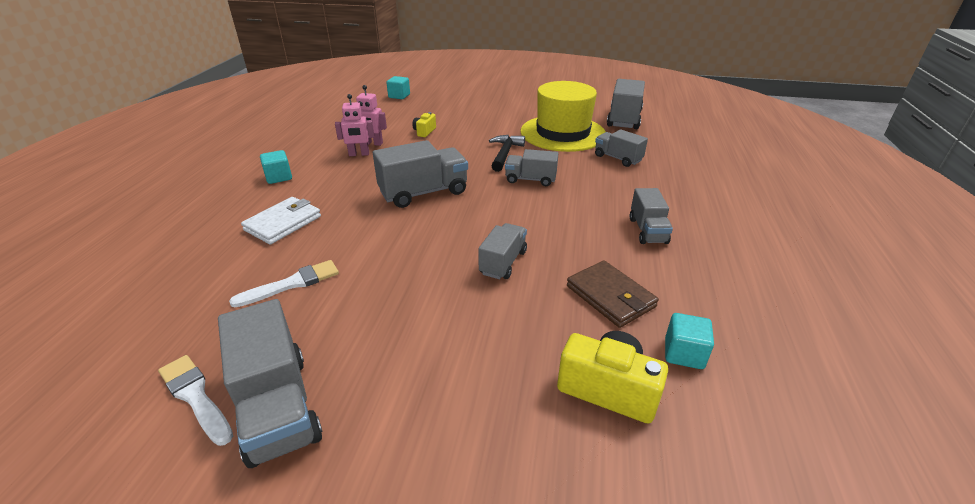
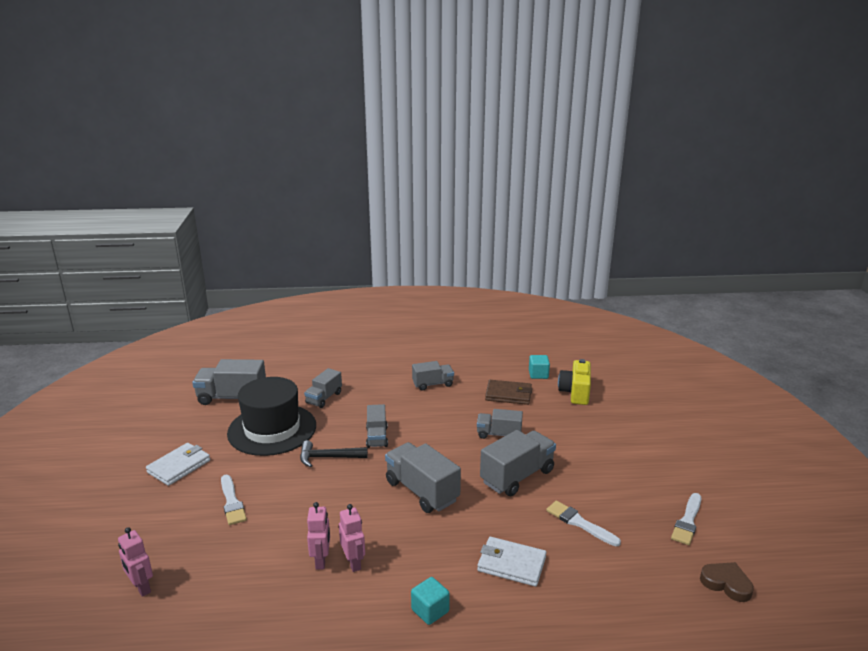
camera: 105 degrees left, 10 degrees down
(74, 381) = (726, 584): none -> brown heart
(277, 407) = (666, 487): grey truck -> grey truck (517, 476)
(399, 96) = (141, 587): turquoise cube -> pink robot
(424, 132) = (279, 526): yellow camera -> none
(464, 118) = (232, 502): none -> white brush
(521, 102) = (179, 466): none -> white wallet
(562, 133) = (272, 429): yellow hat -> black hat
(610, 296) = (508, 394): brown wallet -> brown wallet turned 60 degrees clockwise

